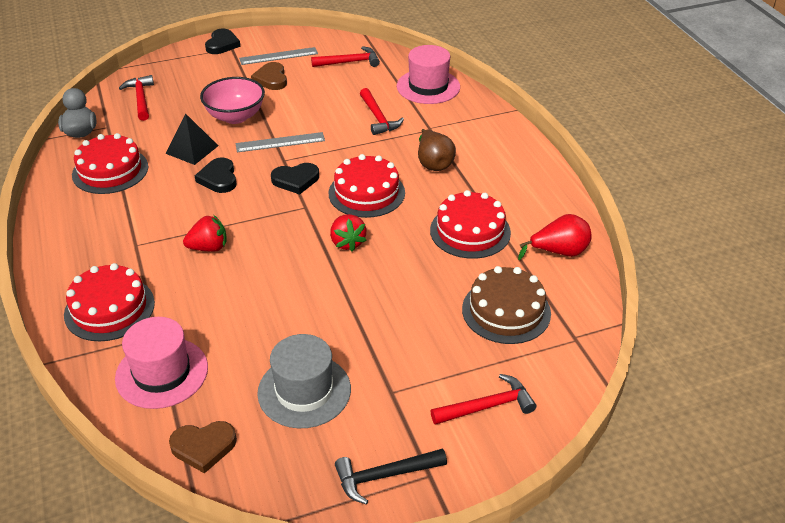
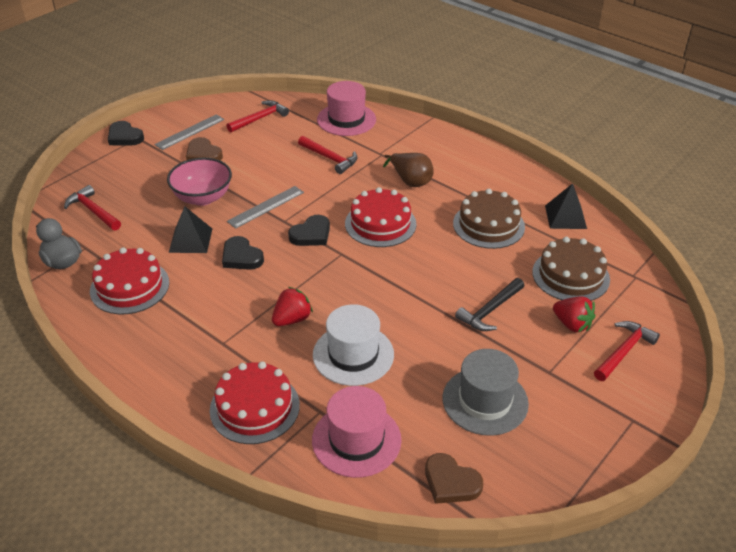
camera: 30 degrees left, 0 degrees up
(203, 447) = (451, 482): brown heart -> brown heart turned 75 degrees clockwise
(222, 44) = (125, 137): black heart -> black heart turned 150 degrees clockwise
(229, 299) = (353, 355): none -> white hat
(347, 242) = (404, 270): red strawberry -> red strawberry (572, 324)
(384, 476) = (604, 436): black hammer -> black hammer (490, 310)
(470, 231) = (488, 225): red cake -> brown cake
(559, 252) = (565, 217): red pear -> black pyramid

